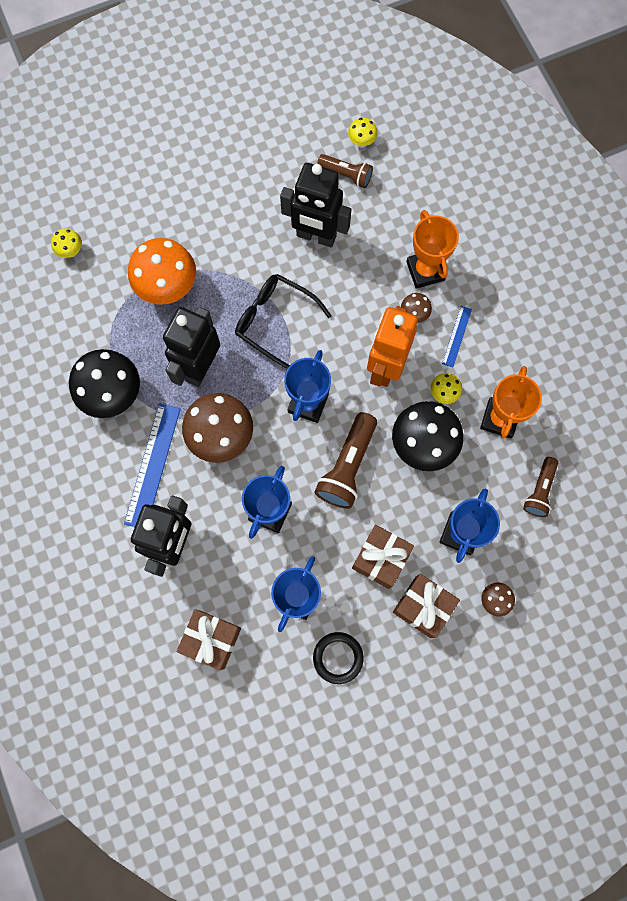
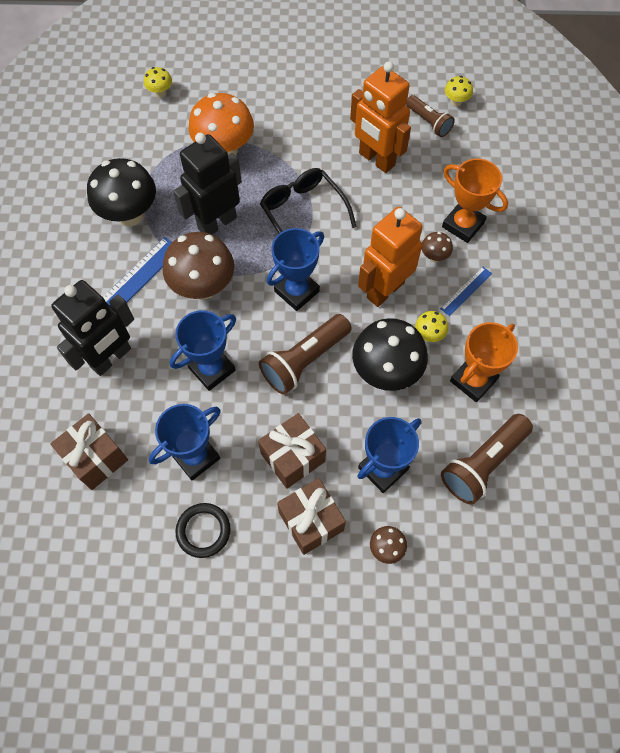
camera: 25 degrees right, 10 degrees down
(316, 236) = (376, 159): black robot -> orange robot
(425, 271) = (463, 225): orange trophy -> orange trophy turned 60 degrees counterclockwise
(539, 490) = (482, 463): brown flashlight -> brown flashlight, size x1.61

